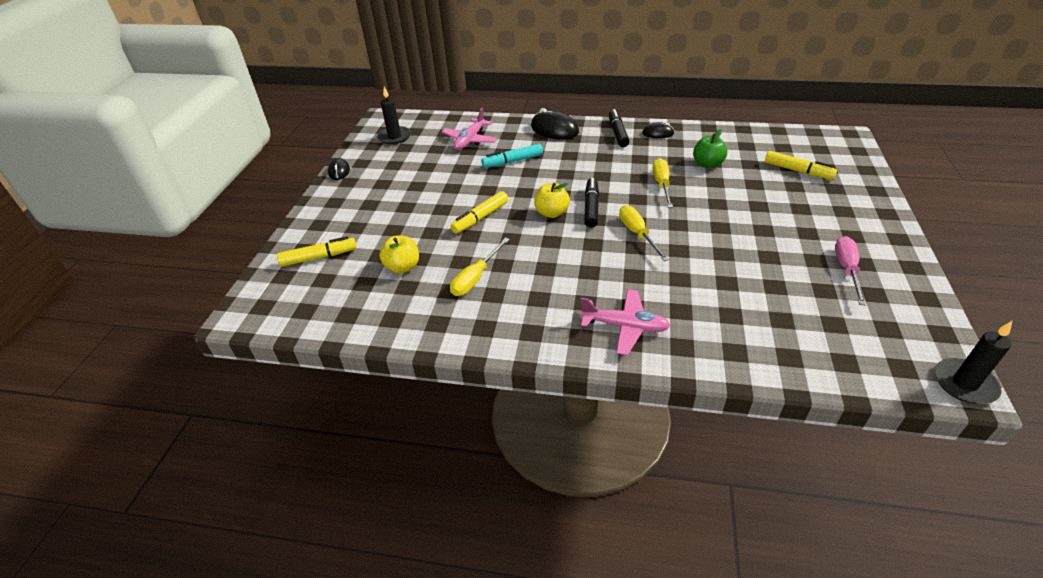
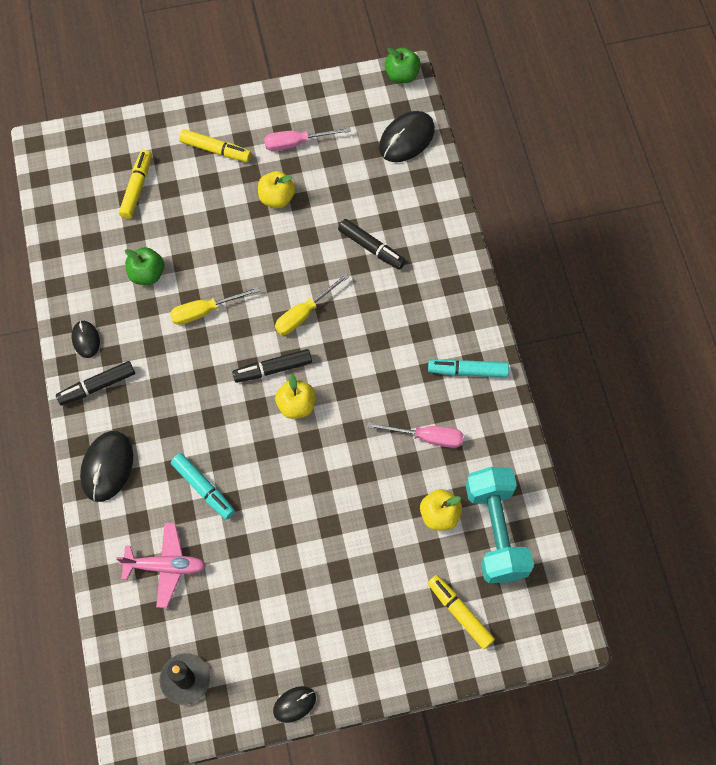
camera: 115 degrees left, 25 degrees up
(361, 297) = (495, 531): none -> turquoise dumbbell
(475, 278) = (427, 437): yellow screwdriver -> pink screwdriver
(480, 218) = (331, 475): yellow marker -> yellow marker (215, 150)
(524, 324) = (468, 371): none -> turquoise marker
(625, 326) = (437, 293): pink plane -> none
(698, 292) = (371, 248): none -> black marker
(774, 243) = (277, 198): none -> yellow apple
(851, 359) = (406, 139): none -> black mouse
(964, 383) = (402, 75): black candle -> green apple

